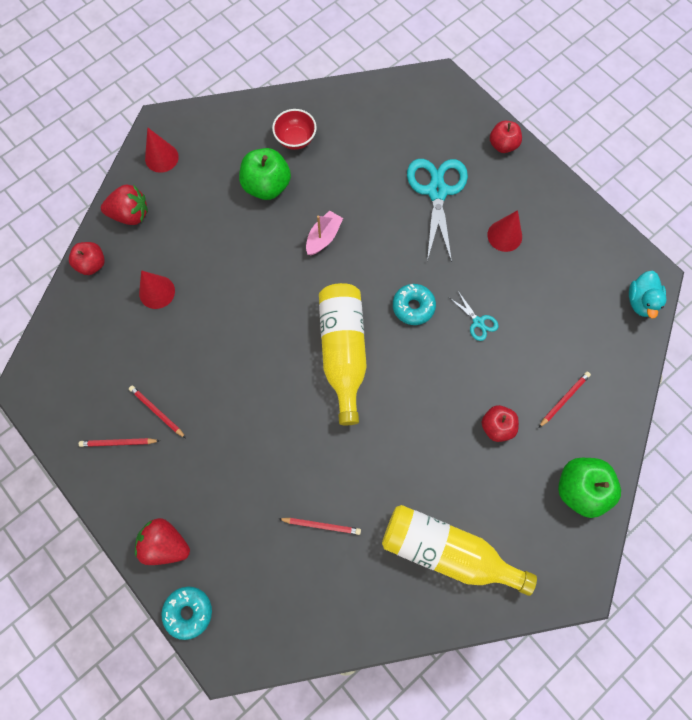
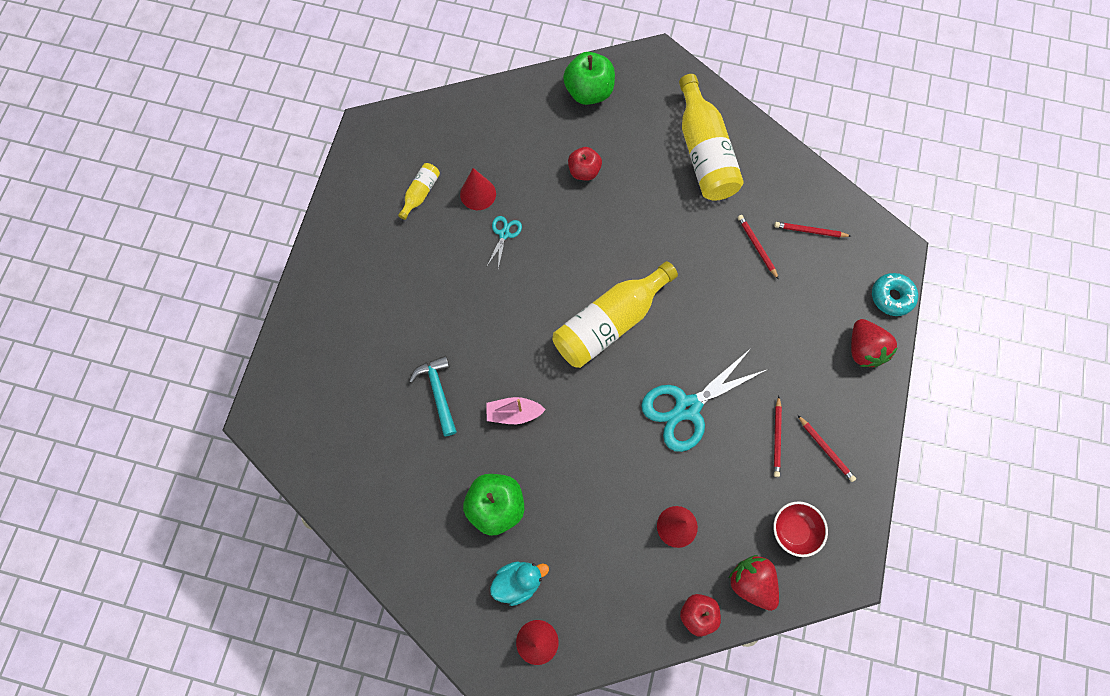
camera: 125 degrees left, 0 degrees up
(130, 214) = (621, 620): red strawberry -> red strawberry (751, 582)
(295, 139) = (423, 516): red bowl -> red bowl (793, 530)
(377, 197) = (438, 392): none -> turquoise hammer
(413, 307) = (527, 293): turquoise donut -> none
(437, 191) = (396, 343): turquoise scissors -> turquoise scissors (687, 408)
(502, 145) = (304, 316): red apple -> none
(504, 235) = (404, 260): red cone -> red cone (478, 194)
(559, 281) = (420, 193): none -> yellow bottle
(564, 399) = (525, 137): red pencil -> red pencil (810, 231)
(640, 301) = (397, 126): turquoise duck -> turquoise duck (518, 582)

